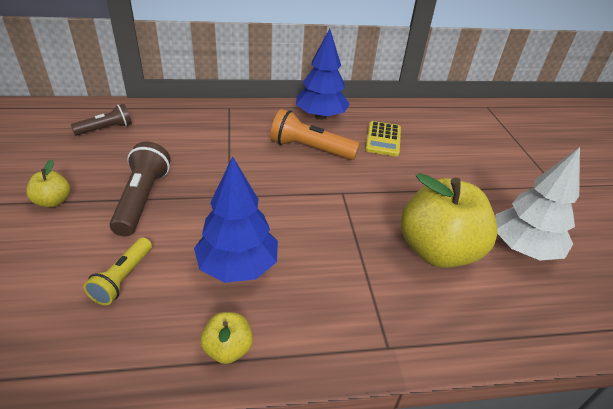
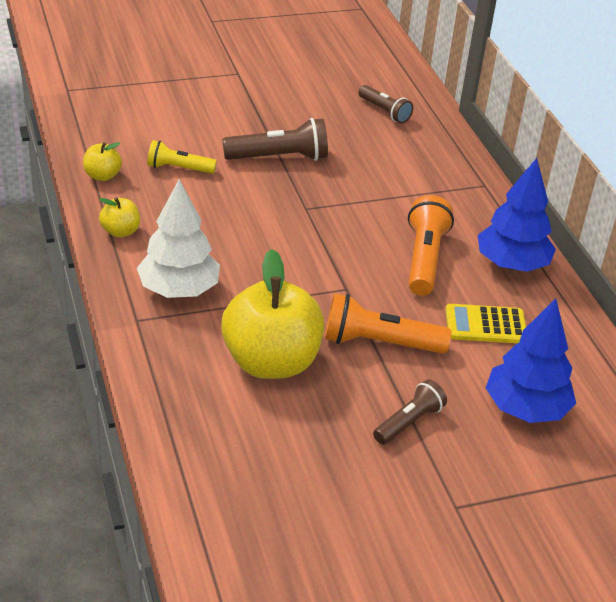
camera: 80 degrees right, 0 degrees up
(53, 201) = (257, 113): yellow apple -> yellow apple (102, 176)
(238, 266) = (208, 226): blue tree -> blue tree (526, 409)
(406, 188) = (379, 343): none -> orange flashlight
(486, 190) = (409, 422): none -> brown flashlight
(523, 248) = (299, 439): white tree -> white tree (178, 290)

